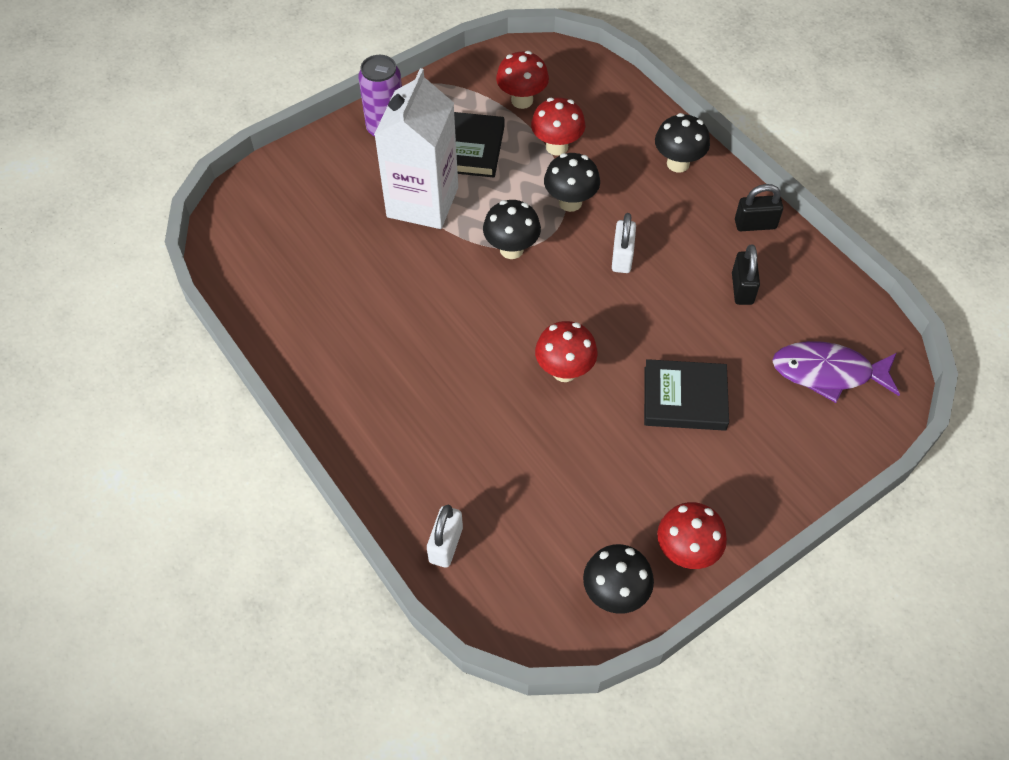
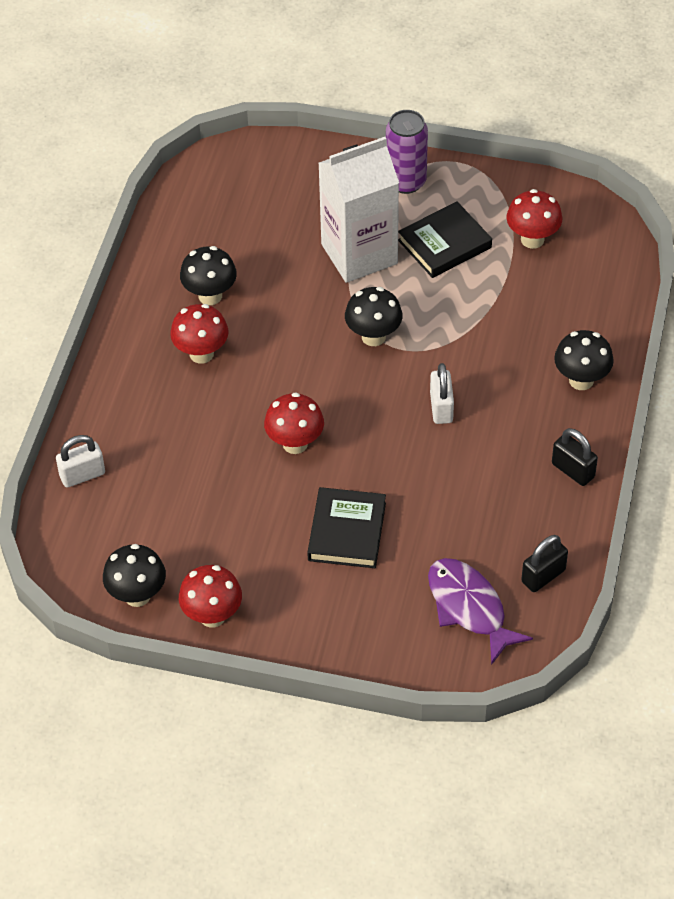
camera: 50 degrees right, 5 degrees down
(557, 147) = (508, 294): red mushroom -> red mushroom (201, 354)
(570, 202) = (460, 340): black mushroom -> black mushroom (210, 296)
(622, 257) = (441, 408): white padlock -> white padlock turned 60 degrees counterclockwise
(684, 398) = (347, 531): black book -> black book turned 45 degrees clockwise
(742, 288) = (494, 502): black padlock -> black padlock (543, 576)

